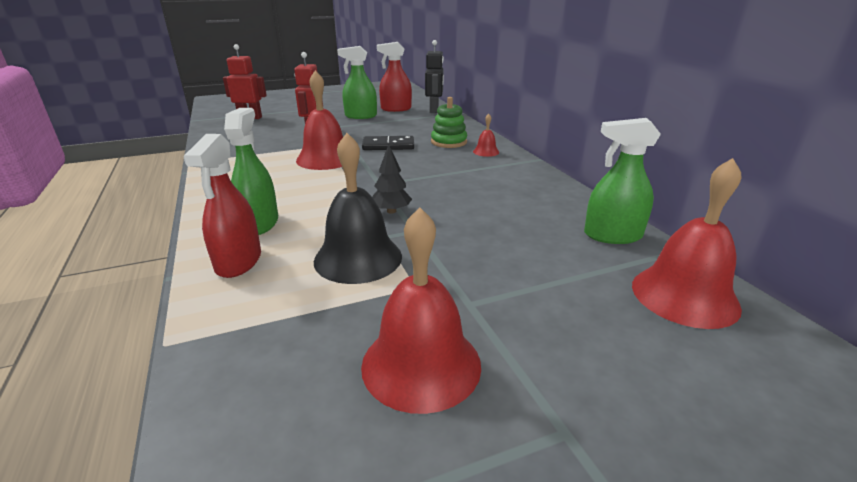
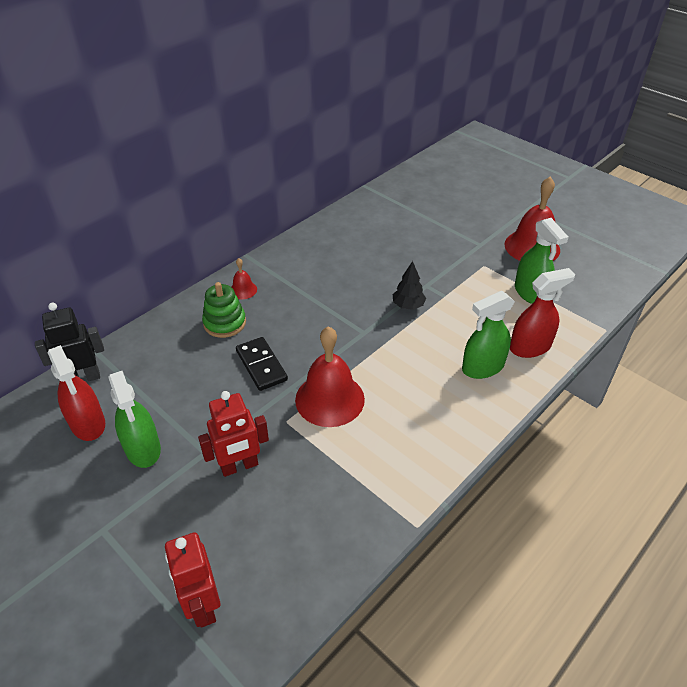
camera: 115 degrees left, 15 degrees up
(358, 258) = (478, 297): black bell -> none
(612, 235) = (369, 209): green spray bottle -> green spray bottle (530, 293)
(684, 295) = (415, 187): red bell -> none

